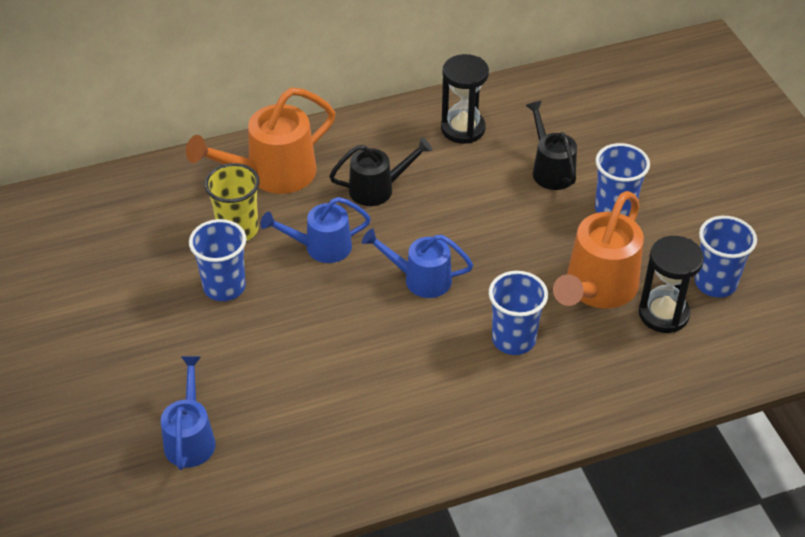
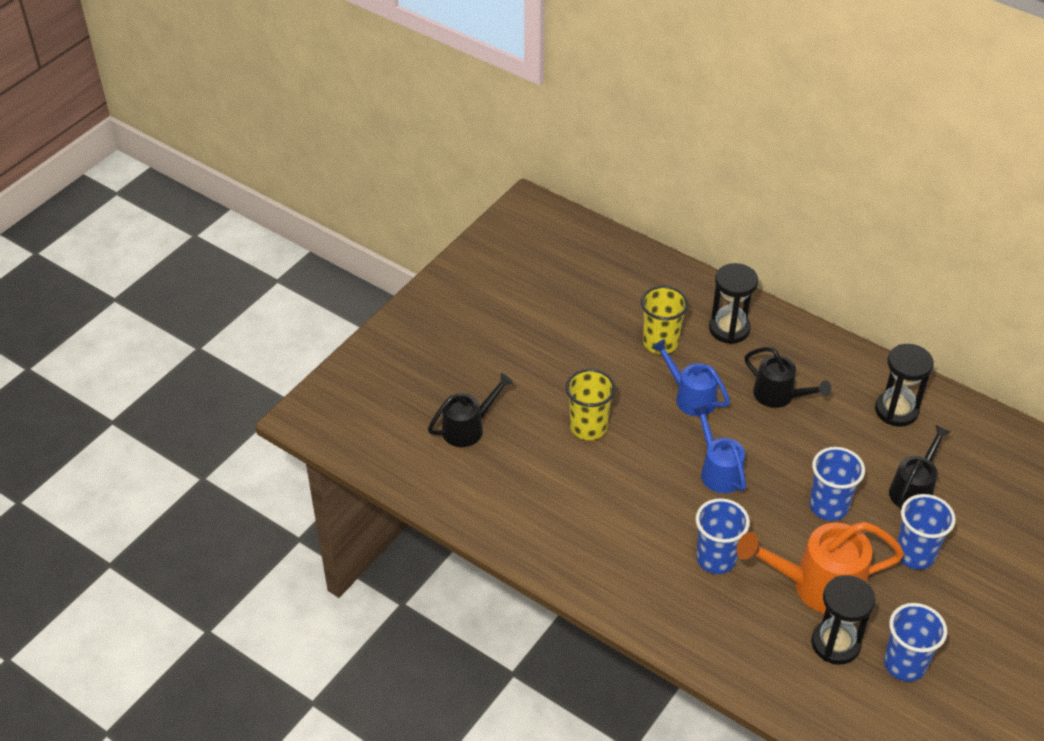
camera: 55 degrees right, 0 degrees up
(191, 437) = (469, 428): blue watering can -> black watering can
(224, 287) = (604, 367): blue cup -> blue cup (828, 506)
(271, 174) = (729, 329): orange watering can -> black hourglass
(283, 341) = (588, 427): none -> yellow cup

